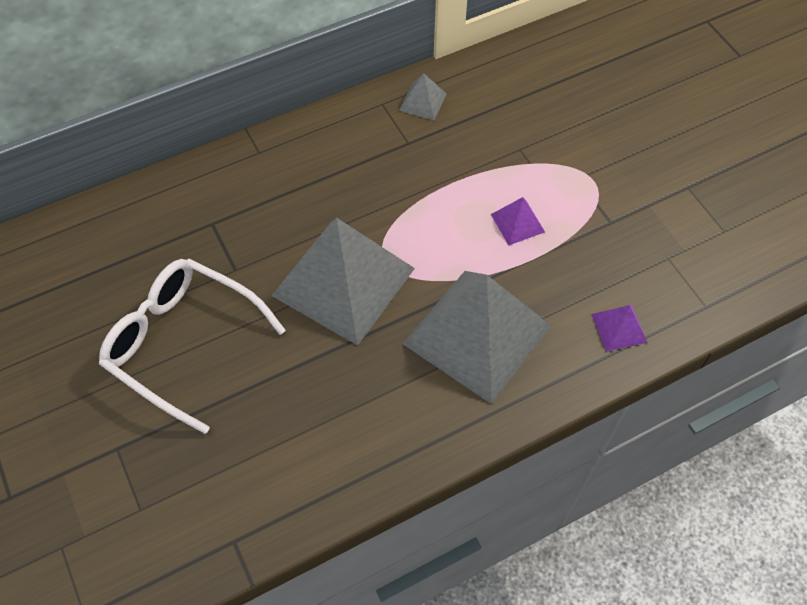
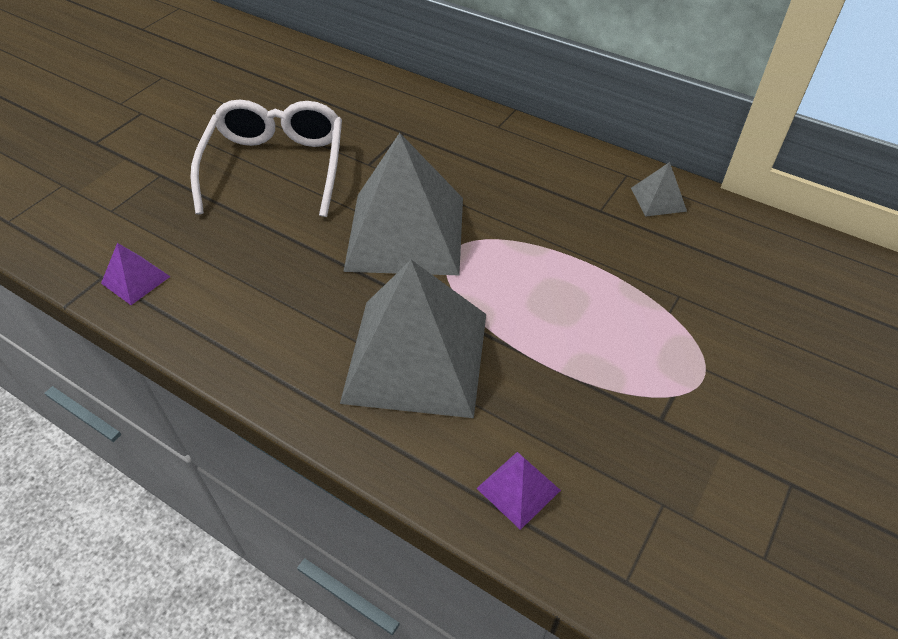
camera: 60 degrees right, 10 degrees down
(517, 223) = (582, 333): purple pyramid -> purple pyramid (136, 279)

